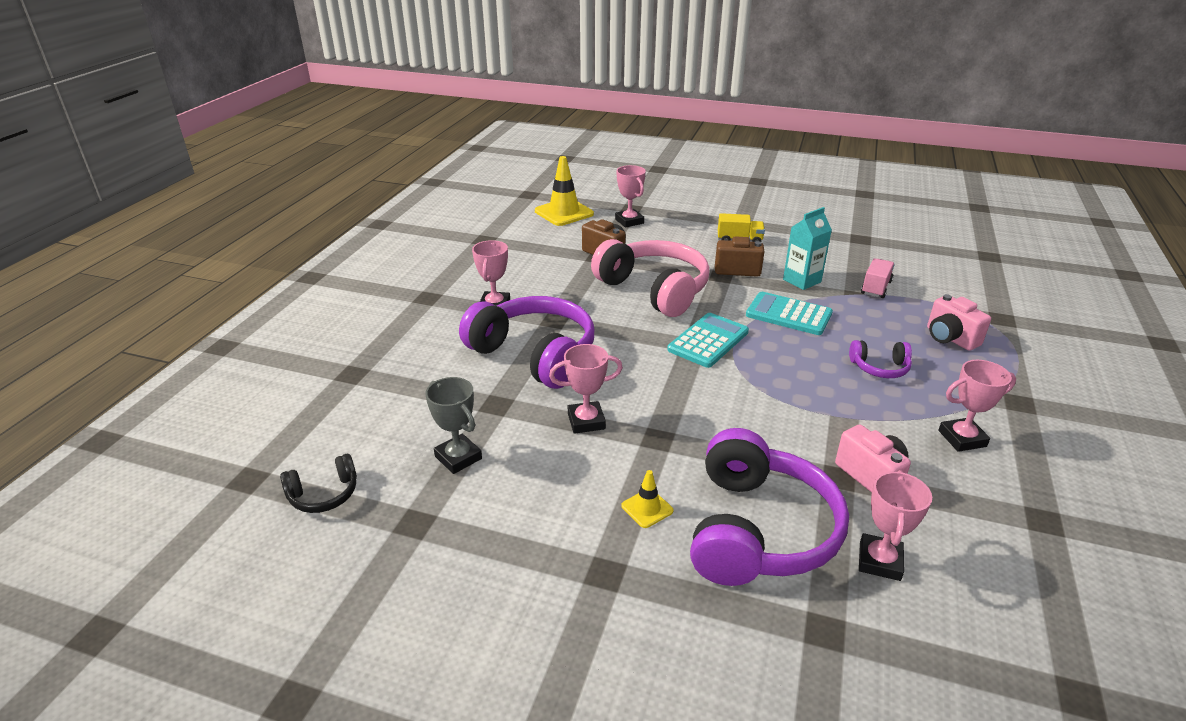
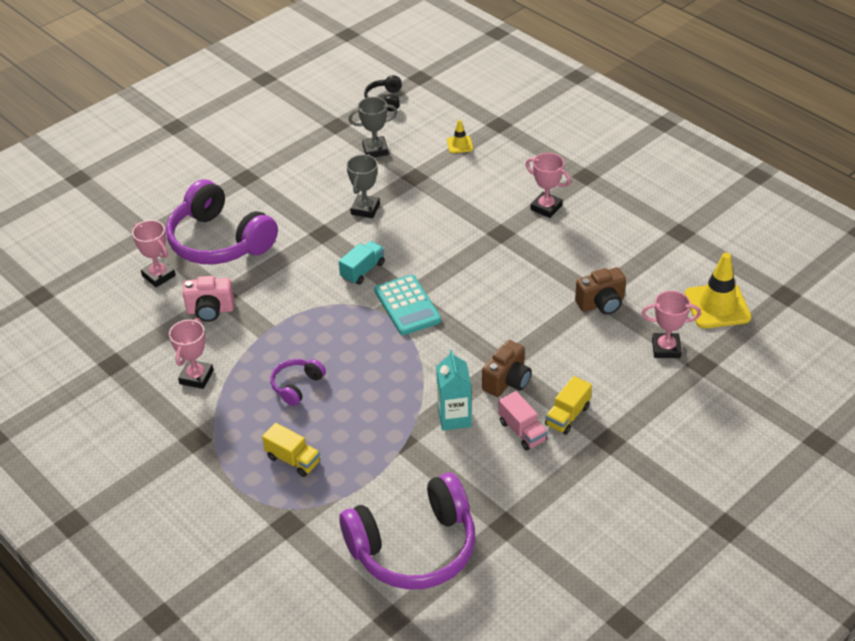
camera: 120 degrees right, 10 degrees up
(534, 354) = (459, 209): purple headphones -> purple headphones (414, 547)
(586, 421) = (365, 209): pink trophy -> grey trophy
(647, 508) = (272, 207): yellow traffic cone -> yellow traffic cone (459, 145)
(654, 290) = (508, 308): pink headphones -> none
(689, 385) = (363, 270): none -> turquoise truck
(788, 314) = (407, 374): turquoise calculator -> none
(875, 288) = (403, 466): pink truck -> pink truck (522, 431)
(950, 338) = (293, 459): pink camera -> yellow truck

